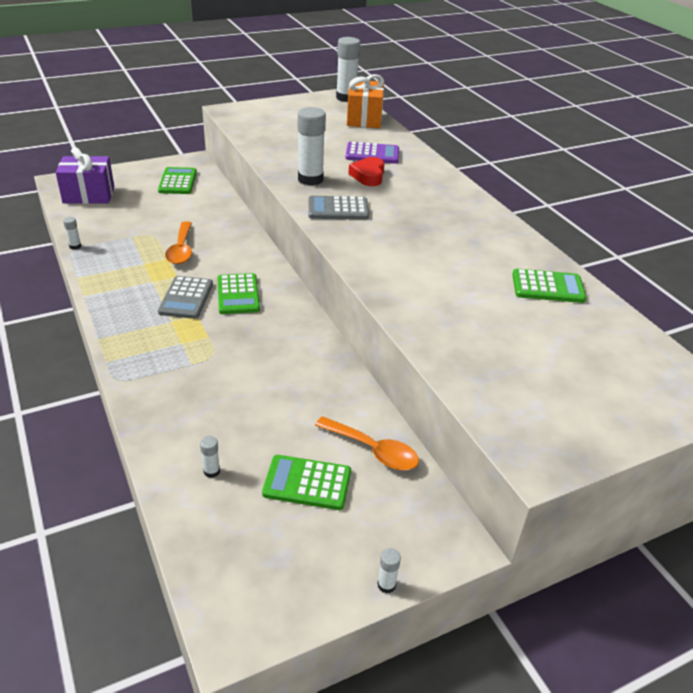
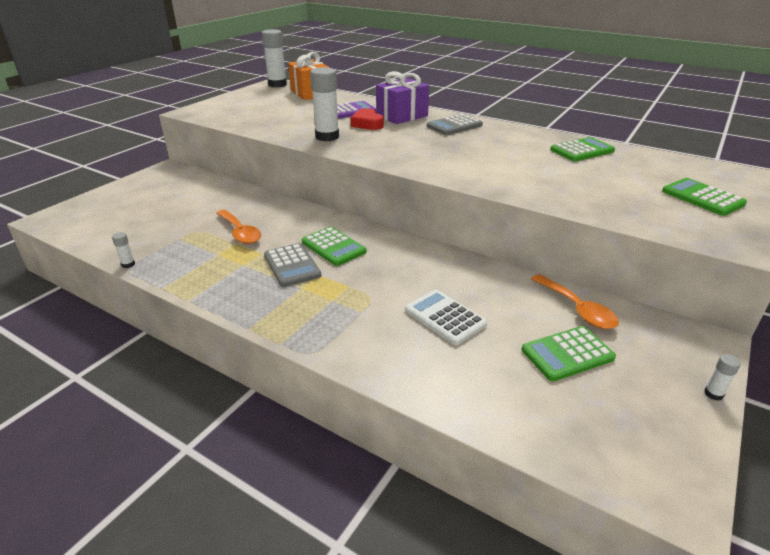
camera: 30 degrees left, 5 degrees down
(89, 195) = (91, 221): purple gift -> purple gift (402, 116)
(177, 181) = (172, 186): green calculator -> green calculator (702, 198)
(211, 471) = (488, 384): white glue stick -> none
(248, 401) = (445, 317): none -> white calculator
(338, 209) = (377, 148): grey calculator -> grey calculator (454, 126)
(373, 450) = (577, 309): orange spoon -> orange spoon turned 60 degrees clockwise

